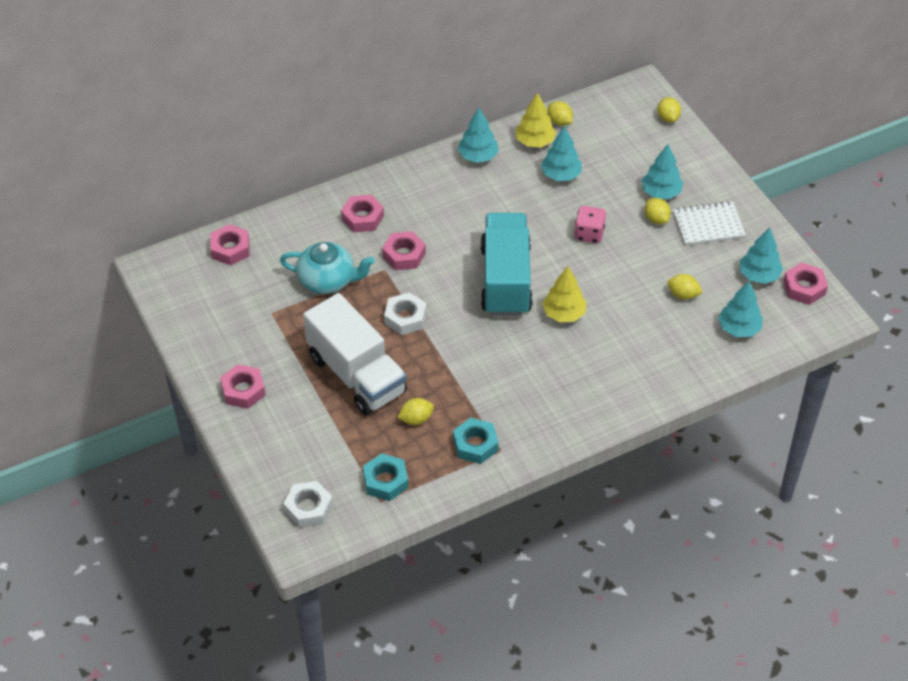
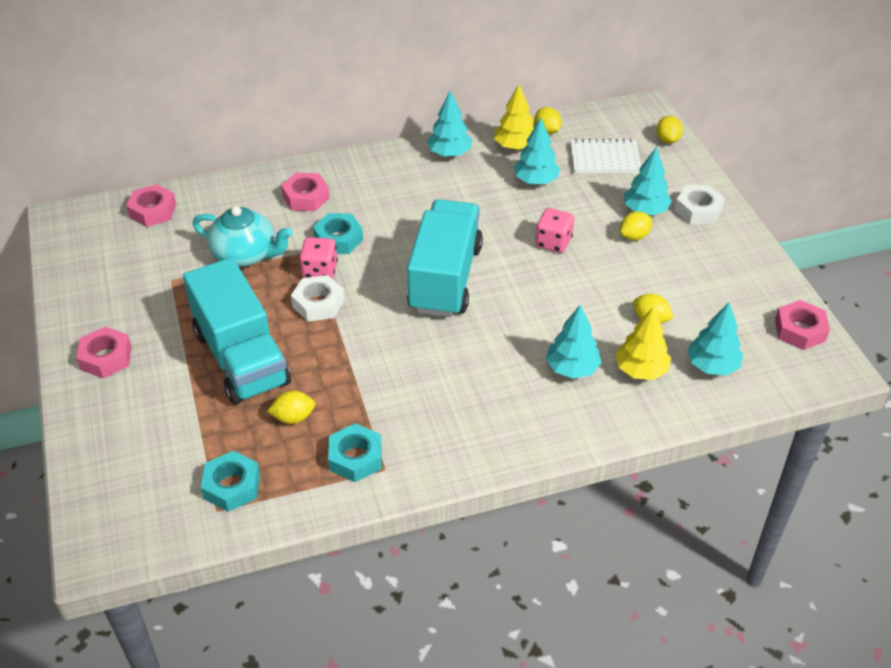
camera: 10 degrees right, 5 degrees down
(308, 508) = (127, 505): white nut -> white nut (698, 210)
(356, 375) = (241, 358): white truck -> turquoise truck
(397, 287) = (320, 271): none -> pink dice
(404, 255) = (338, 239): pink nut -> turquoise nut
(564, 313) = (503, 322): yellow tree -> yellow tree (641, 370)
(656, 219) = (634, 236): yellow lemon -> yellow lemon turned 75 degrees clockwise
(708, 225) = (694, 250): white notebook -> white notebook (605, 159)
(759, 275) = (746, 310): turquoise tree -> turquoise tree (572, 368)

